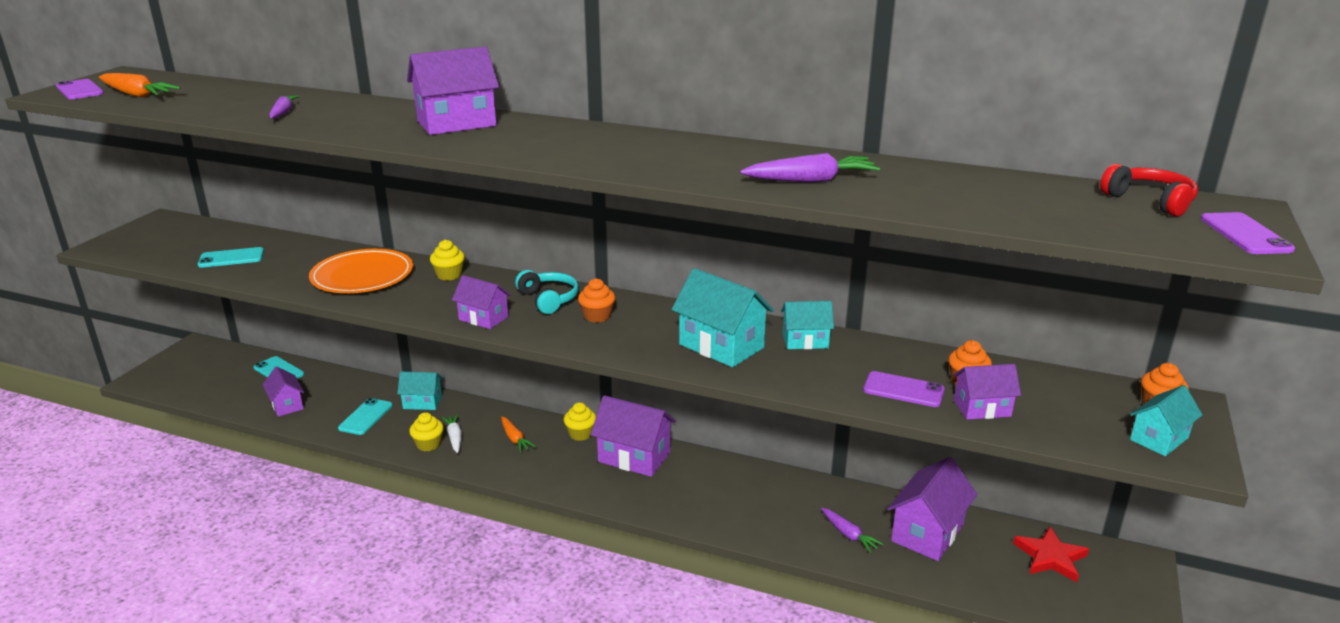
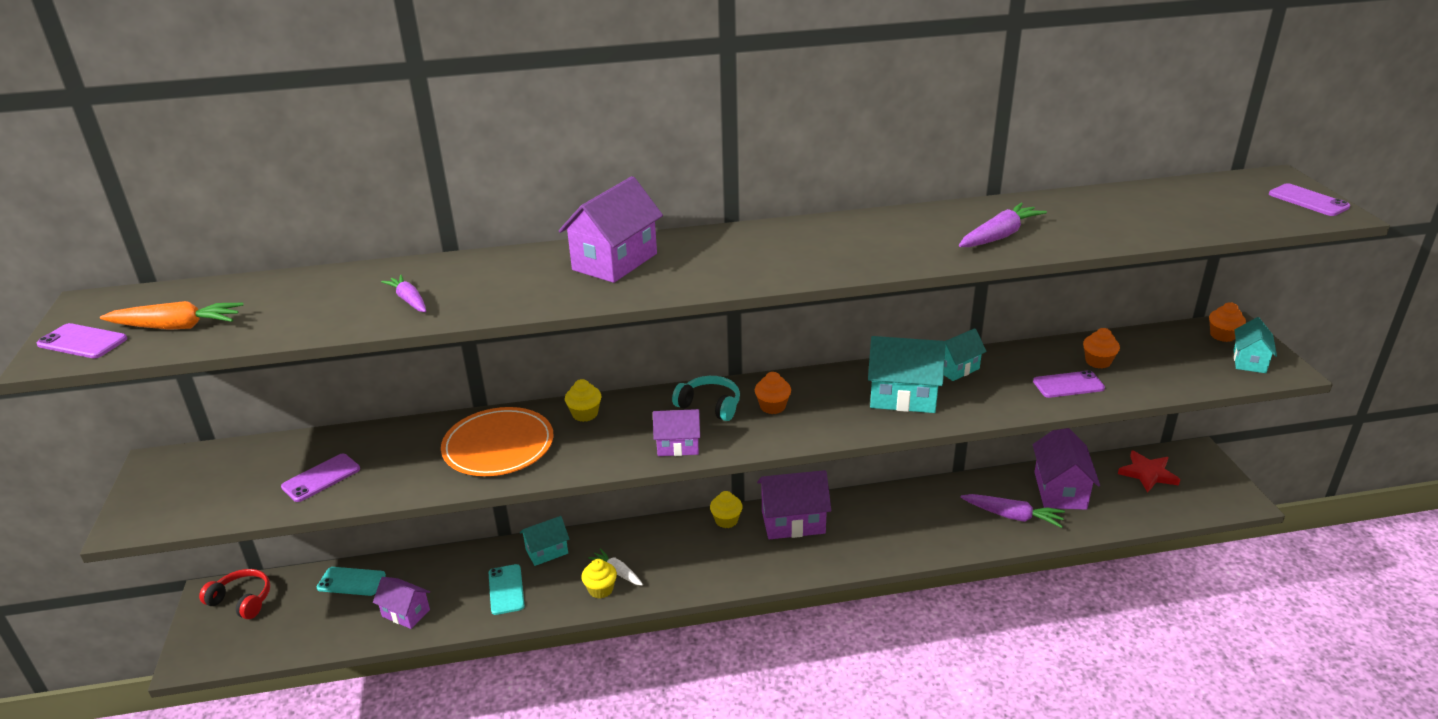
camera: 30 degrees left, 5 degrees up
(231, 258) = (321, 478): turquoise phone -> purple phone
(515, 439) = (674, 549): orange carrot -> none
(849, 535) = (1013, 516): purple carrot -> purple carrot, size x1.53
(982, 408) = (1131, 380): purple house -> none
(1150, 201) = (1223, 188): red headphones -> red headphones (242, 600)

